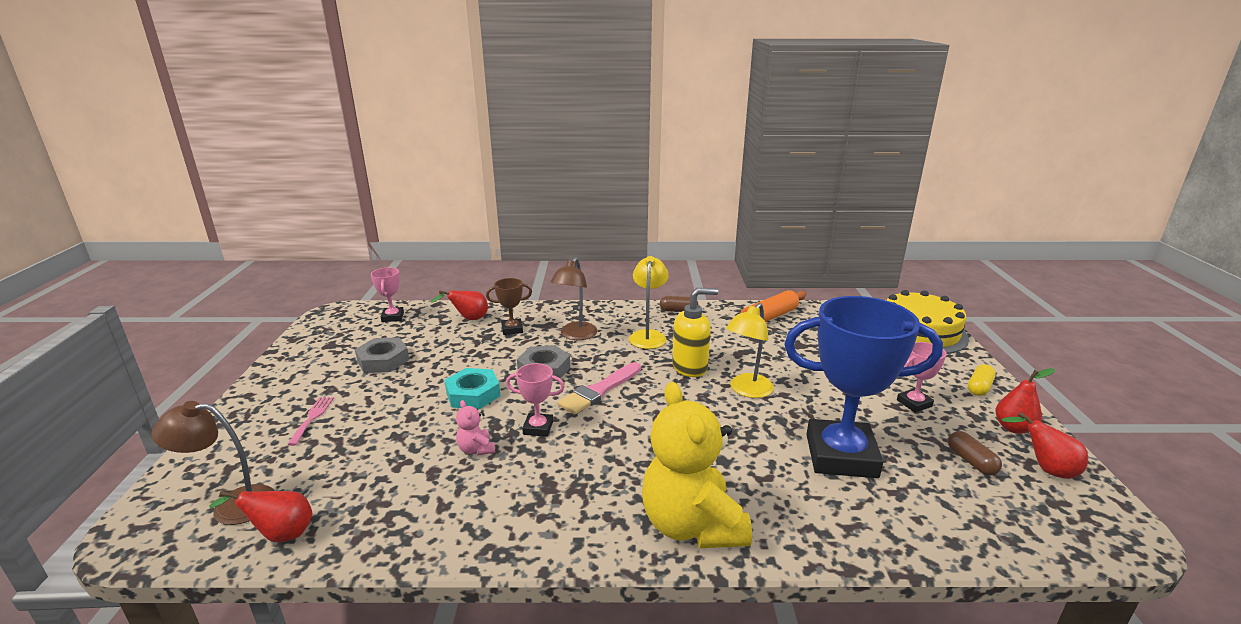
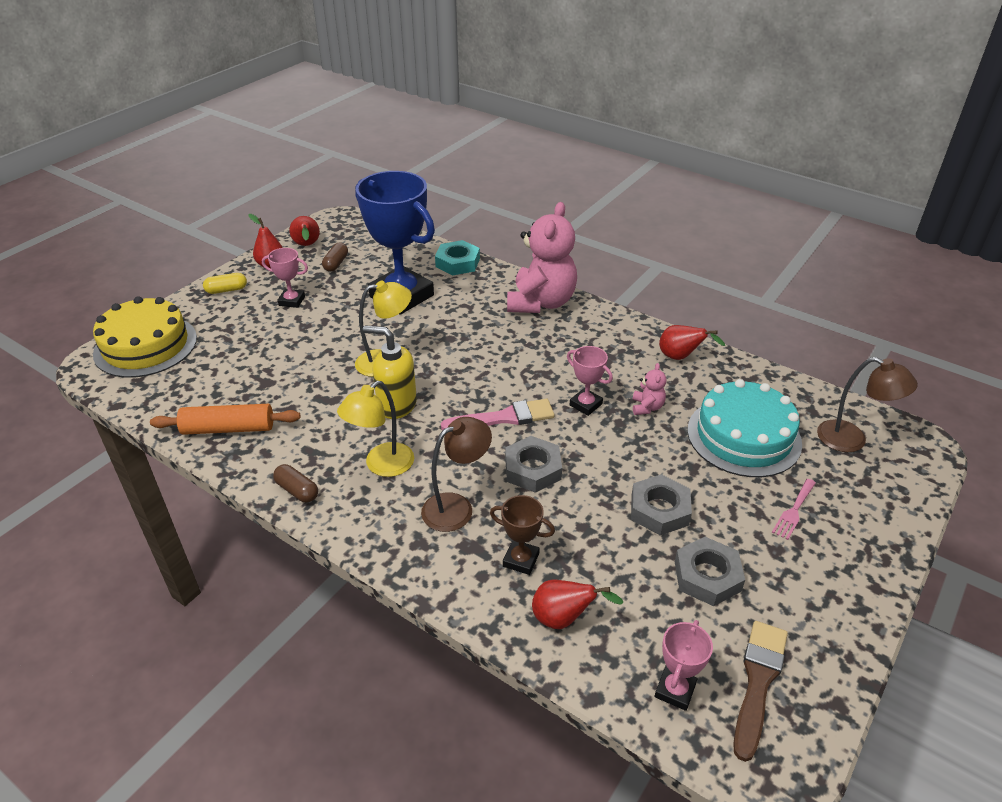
camera: 145 degrees left, 15 degrees up
(280, 534) = (808, 401): red pear -> red pear (680, 357)
(343, 332) = (758, 682): none -> brown brush
(364, 461) = (743, 436): none -> turquoise cake
(430, 380) = (659, 510): none -> grey nut
(473, 394) = (623, 469): turquoise nut -> turquoise nut (457, 263)
(691, 525) = (541, 302): yellow teddy bear -> pink teddy bear

